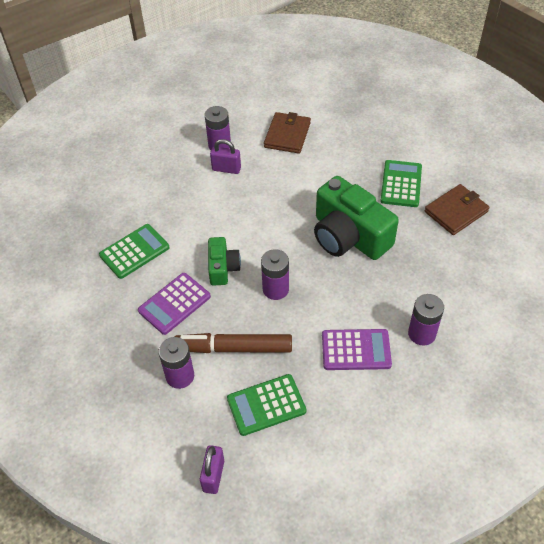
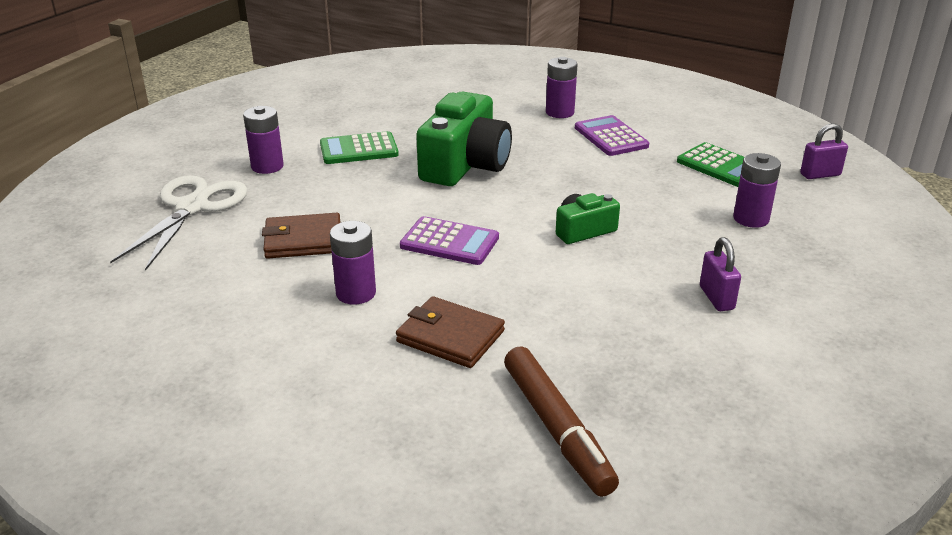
camera: 115 degrees left, 20 degrees down
(134, 251) = (621, 306): green calculator -> none
(174, 304) = (668, 249): purple calculator -> purple calculator (449, 242)
(226, 169) = (405, 273): purple padlock -> purple padlock (716, 298)
(234, 348) = (681, 197): brown marker -> brown marker (557, 428)
(275, 289) = (581, 191): purple battery -> purple battery (267, 166)
(352, 96) = (192, 207): none -> white scissors
(456, 211) = (384, 117): brown wallet -> brown wallet (450, 336)

